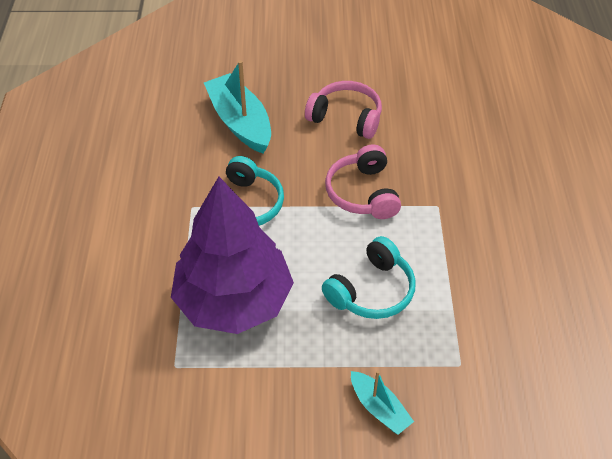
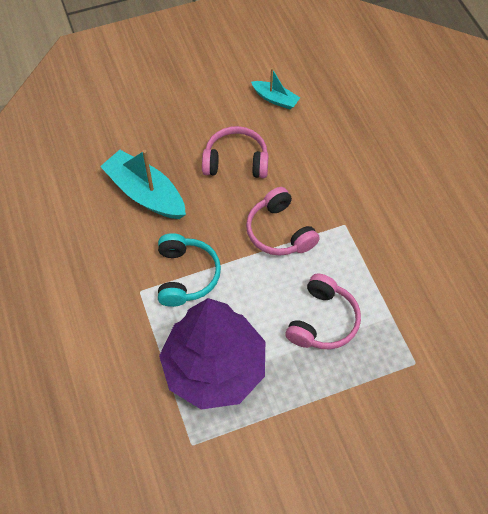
camera: 20 degrees left, 10 degrees up
(371, 290) = (322, 321): turquoise headphones -> pink headphones
(379, 408) = (368, 422): turquoise boat -> turquoise boat (275, 99)

